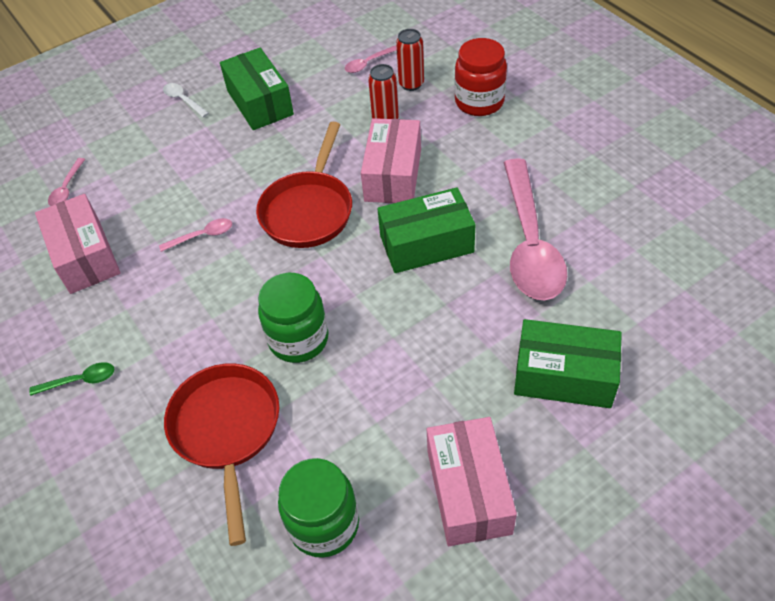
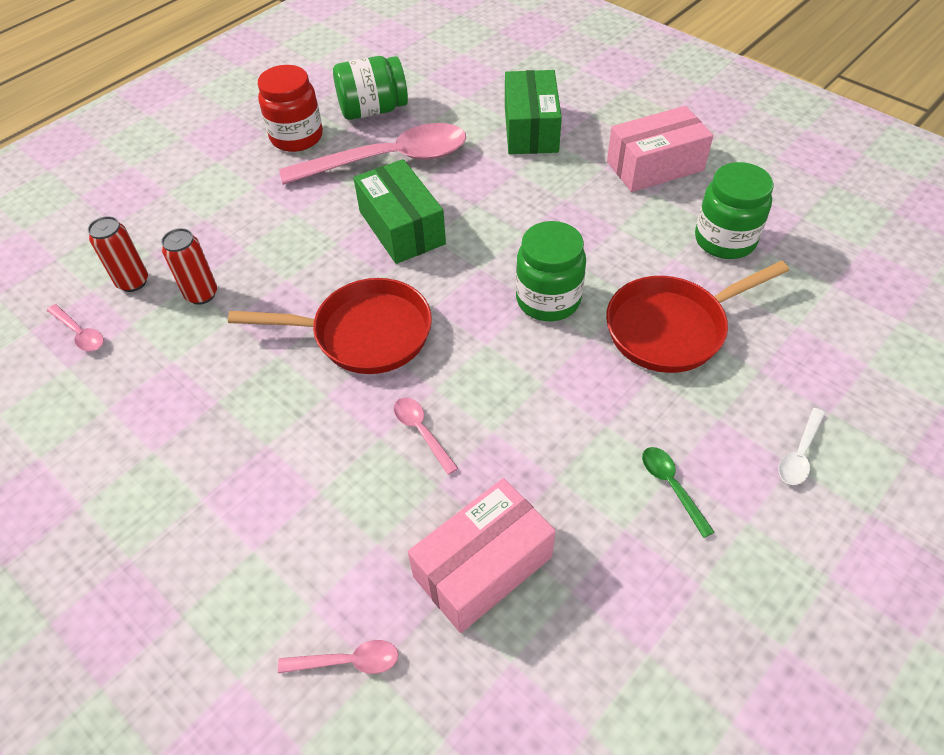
camera: 105 degrees left, 0 degrees up
(183, 100) = (133, 554): white spoon -> white spoon (799, 454)
(260, 103) = (152, 441): green box -> none
(393, 175) = (300, 270): pink box -> none
(479, 102) = (176, 218): red jar -> red jar (297, 137)
(620, 236) = (373, 110): none -> green jar

